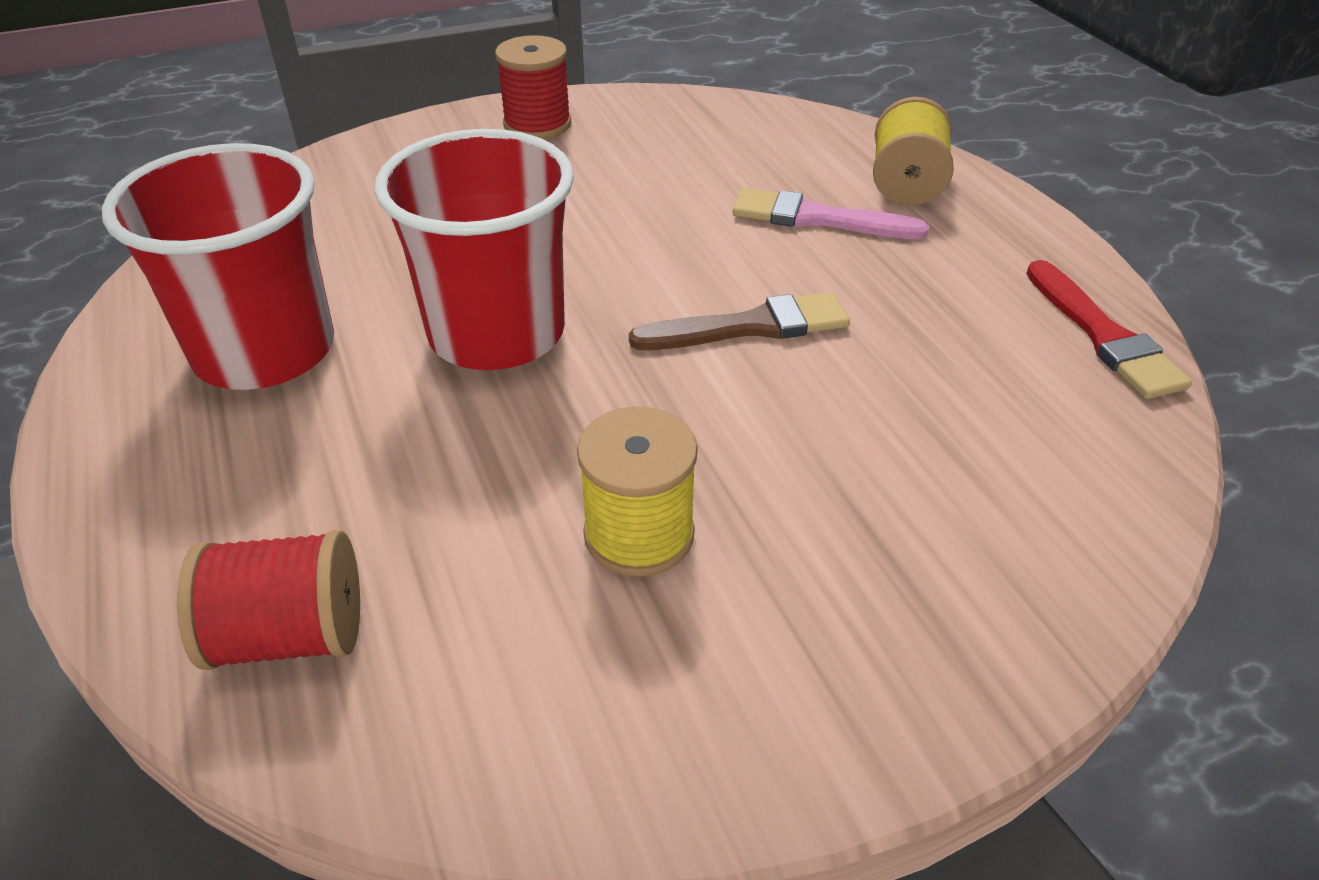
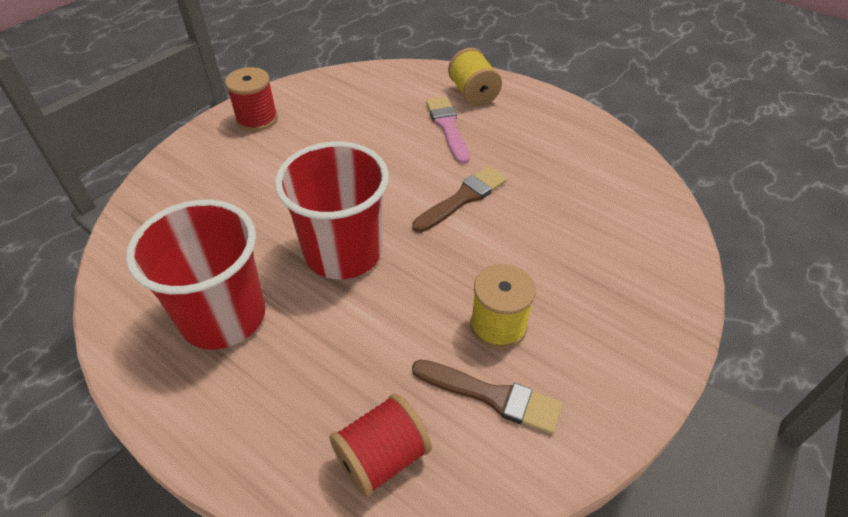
camera: 30 degrees left, 5 degrees up
(531, 633) = (491, 396): none -> brown brush
(818, 218) = (448, 127): pink brush -> pink brush turned 90 degrees clockwise
(1103, 335) = (609, 144): red brush -> none

